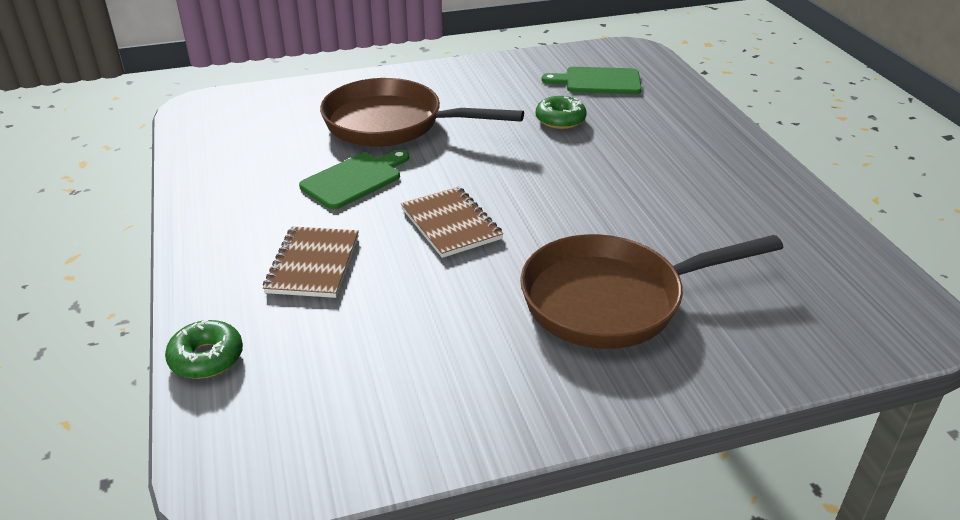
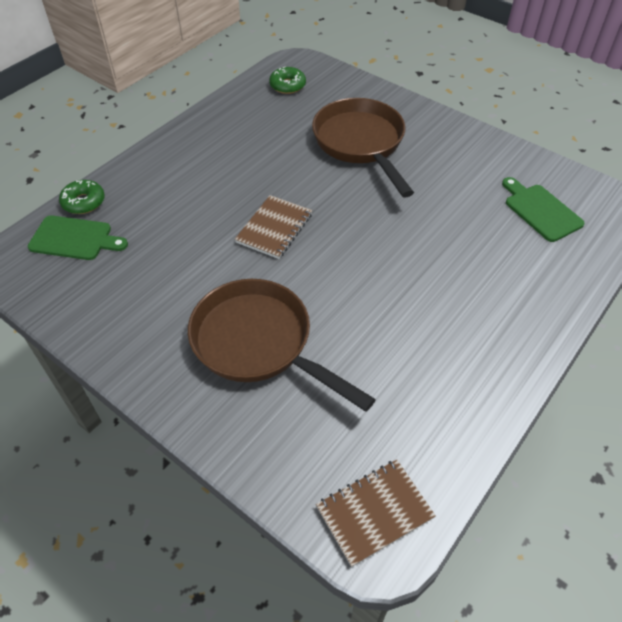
camera: 55 degrees right, 15 degrees up
(313, 264) = (186, 194): brown notebook -> brown notebook (374, 512)
(355, 179) = (282, 163): green cutting board -> green cutting board (74, 239)
(560, 119) = (457, 217): green donut -> green donut (287, 85)

